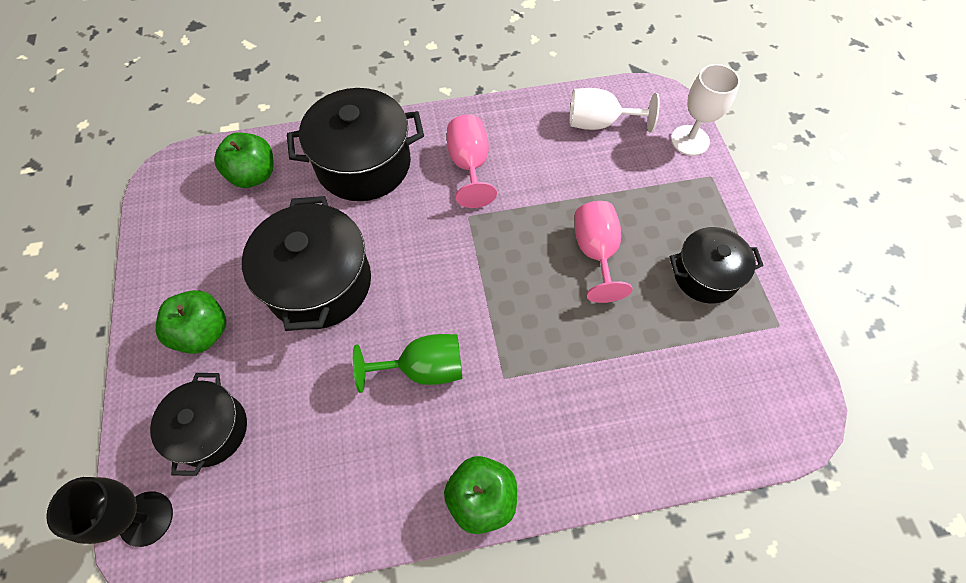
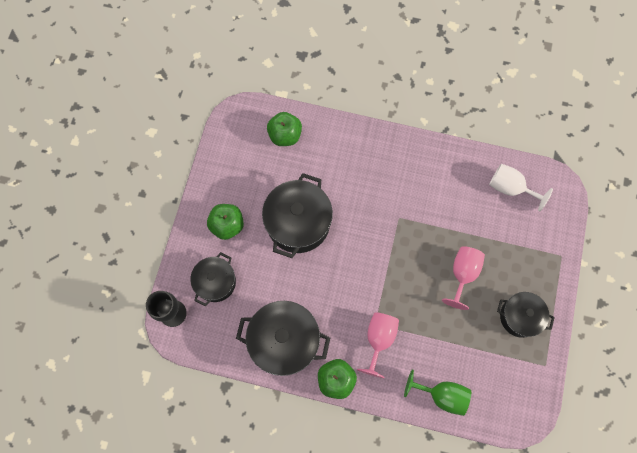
camera: 25 degrees right, 10 degrees up
(363, 164) = (351, 155): black pot -> black pot (284, 341)
(423, 368) = (335, 299): green goblet -> green goblet (442, 395)
(469, 165) = (415, 183): pink goblet -> pink goblet (379, 339)
(690, 140) = (562, 225): white goblet -> none

